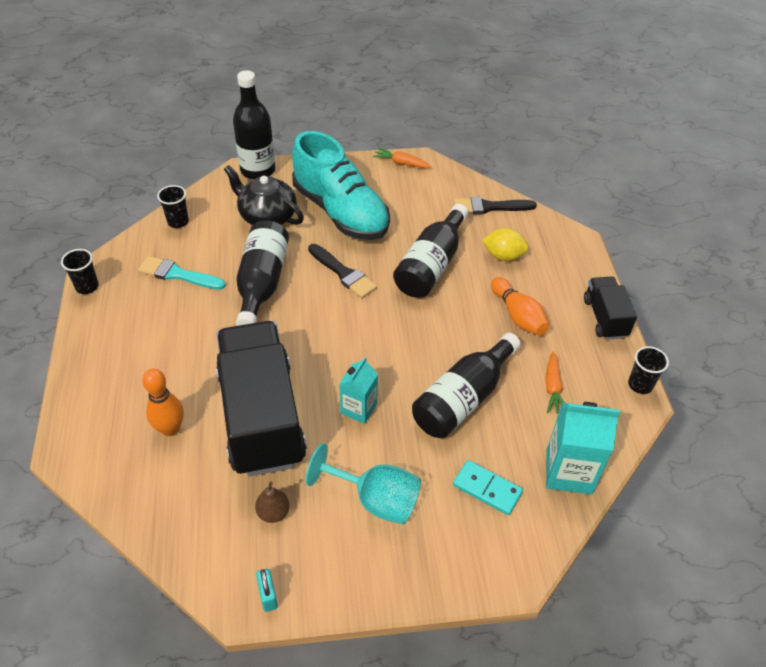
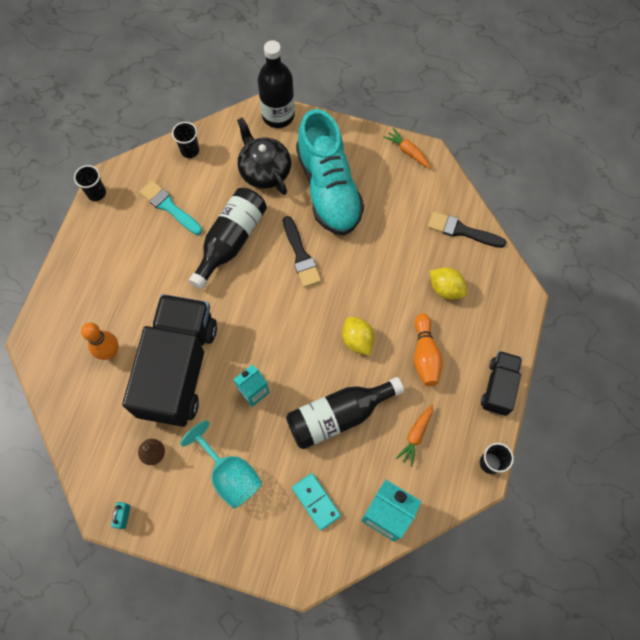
camera: 25 degrees right, 20 degrees up
(431, 265) = (378, 275): black bottle -> none
(443, 325) = (357, 340): none -> yellow lemon

